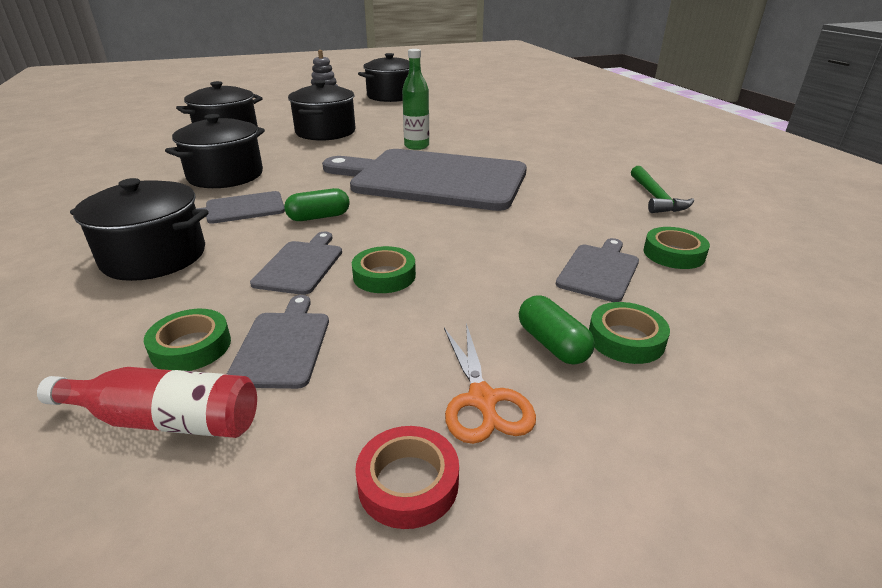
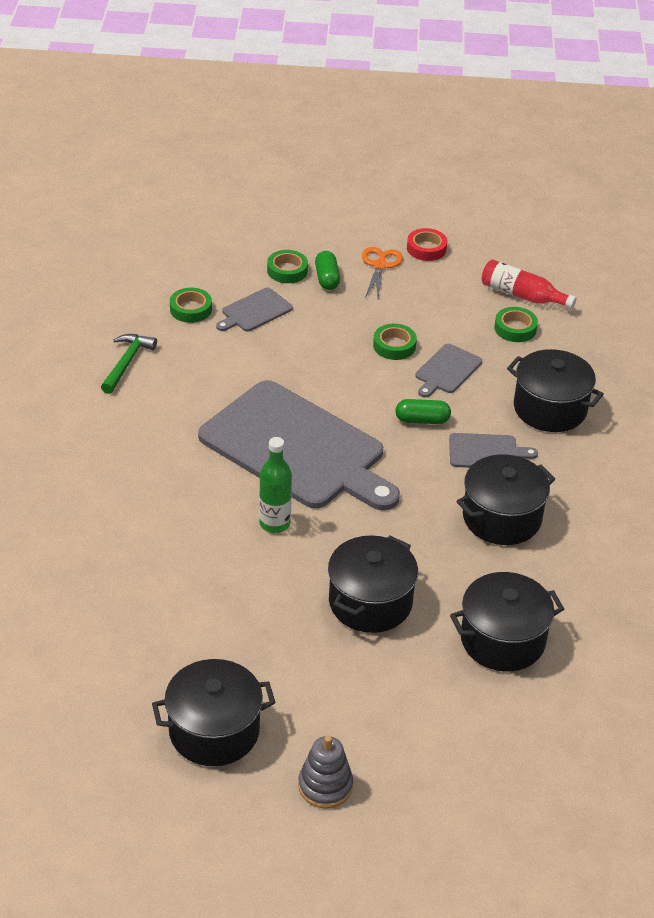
camera: 160 degrees left, 10 degrees up
(282, 345) = (467, 316): grey cutting board -> none

